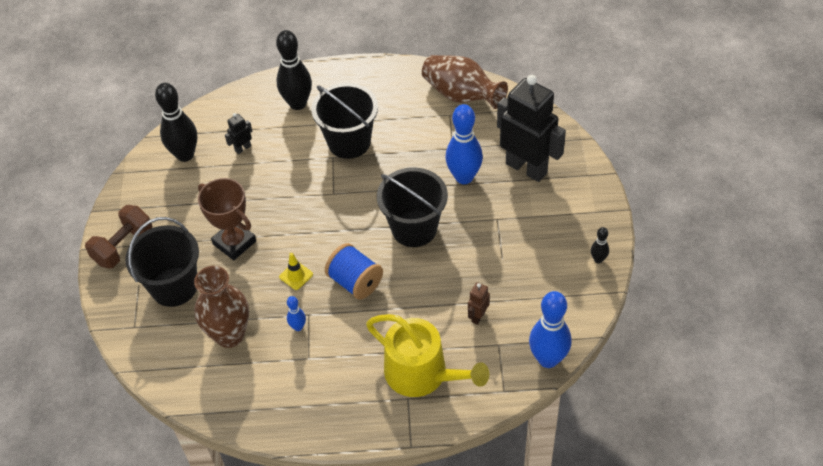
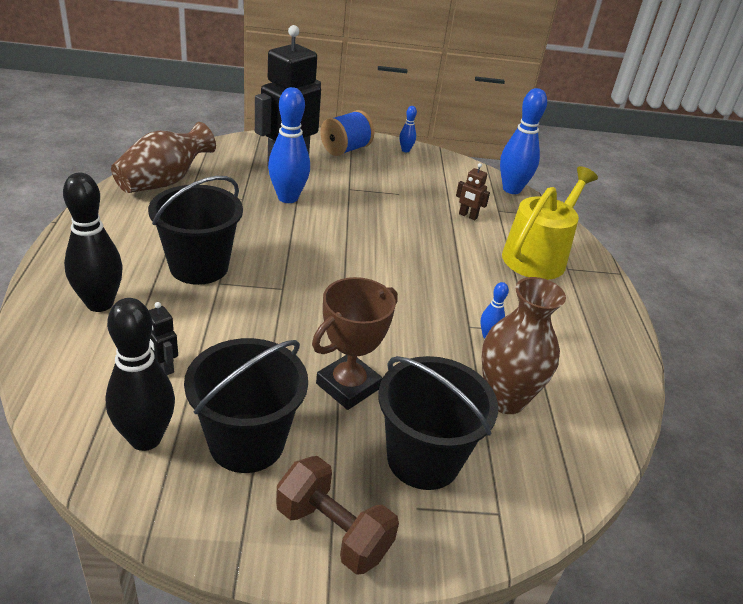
camera: 95 degrees left, 15 degrees down
(296, 275) = (411, 331): yellow traffic cone -> none
(355, 282) = (423, 285): blue spool -> blue spool (345, 149)
(414, 228) = (352, 237): black bucket -> black bucket (247, 442)
(598, 259) = (405, 150): black bowling pin -> blue bowling pin

